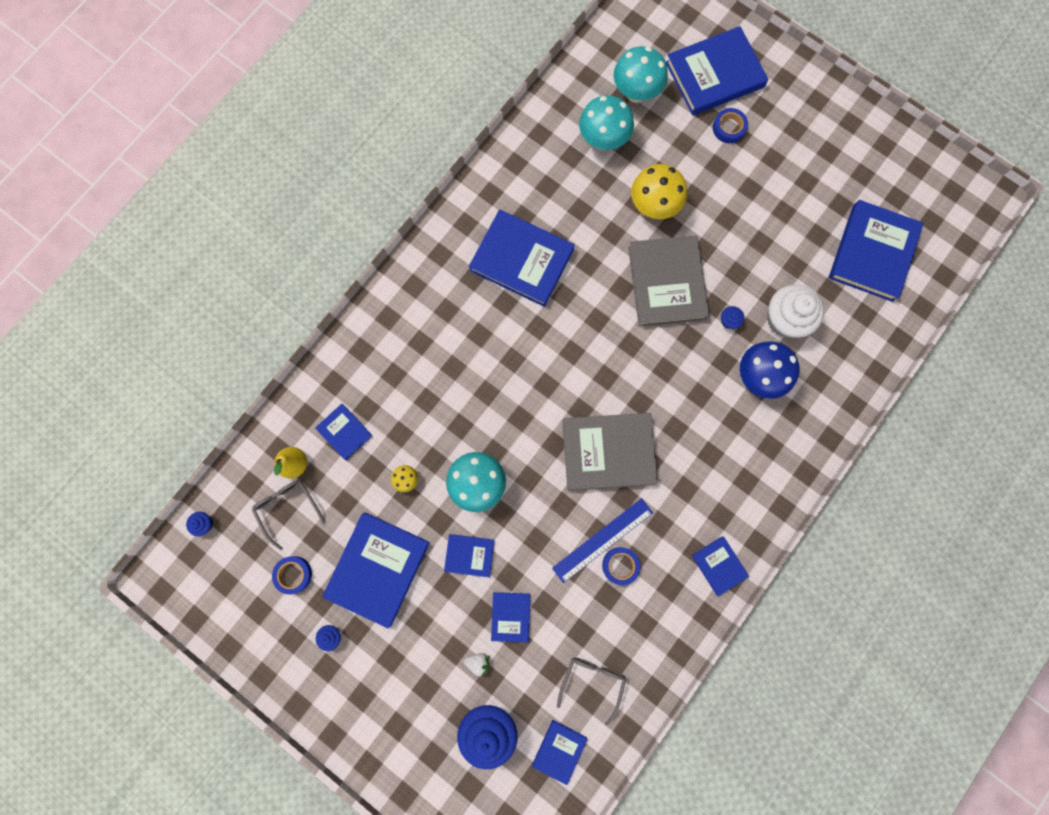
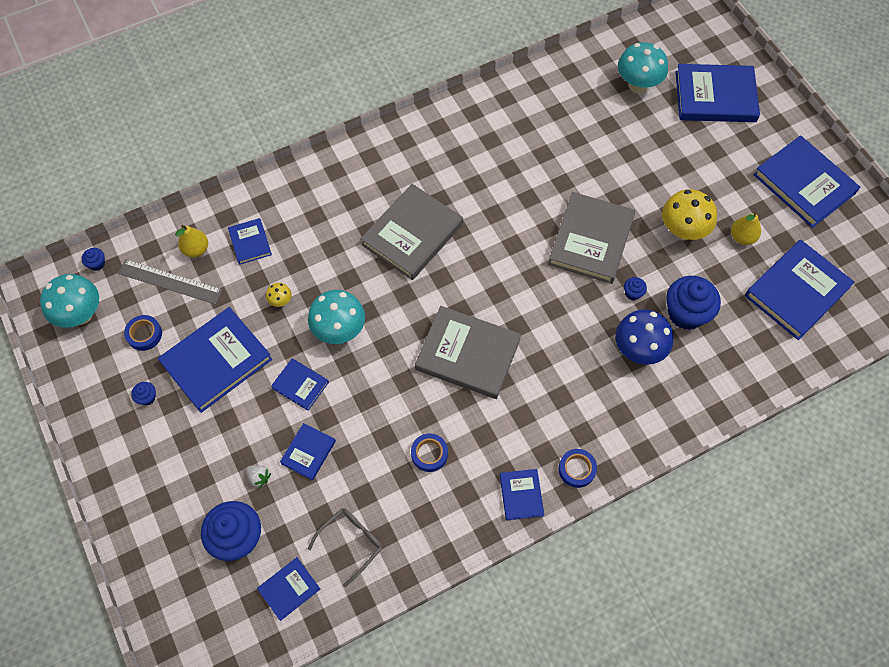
camera: 25 degrees right, 15 degrees down
(288, 508) = (170, 281): grey glasses -> grey ruler
(497, 352) = (412, 234): none -> grey book
(521, 260) = (472, 172): blue book -> blue book (804, 184)
(602, 540) = (424, 425): blue ruler -> none
(603, 140) = (590, 109): turquoise mushroom -> turquoise mushroom (81, 315)
(653, 206) = (609, 176): yellow mushroom -> yellow mushroom (682, 231)
(729, 128) = (708, 141): blue tape -> blue tape (577, 469)
(784, 319) = (686, 313): white cupcake -> blue cupcake
(801, 218) = (742, 237): none -> yellow pear

